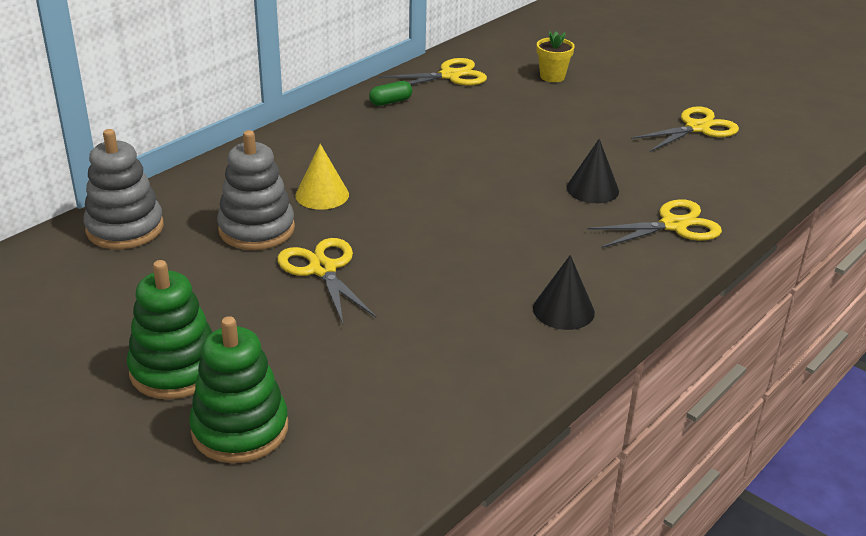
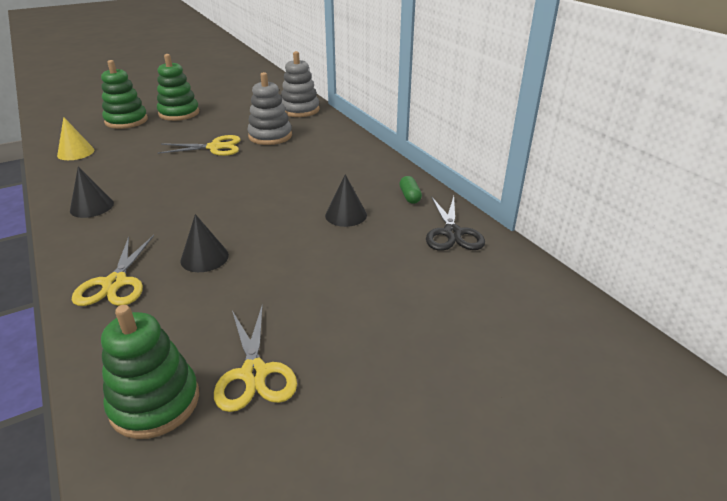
camera: 110 degrees right, 0 degrees up
(322, 195) = (291, 156): yellow cone -> yellow cone (75, 152)
(450, 76) = (452, 233): yellow scissors -> black scissors
(454, 130) = (346, 215): none -> black cone
(552, 76) = (432, 297): yellow flower pot -> none
(759, 157) = (155, 402): none -> green stacking toy

